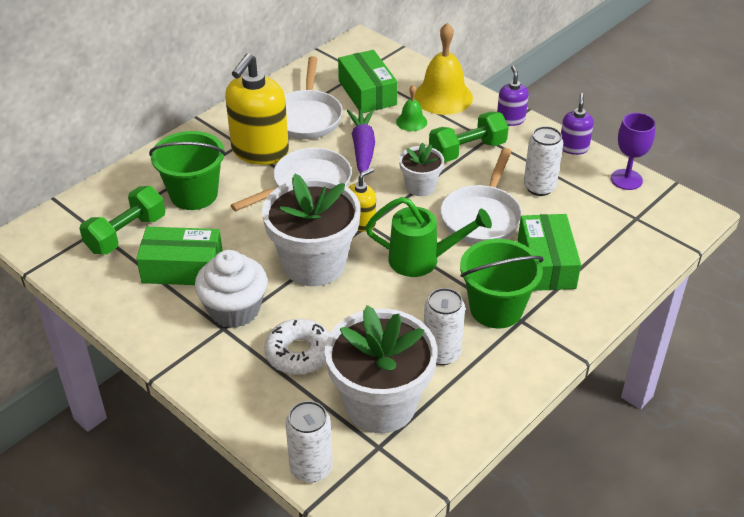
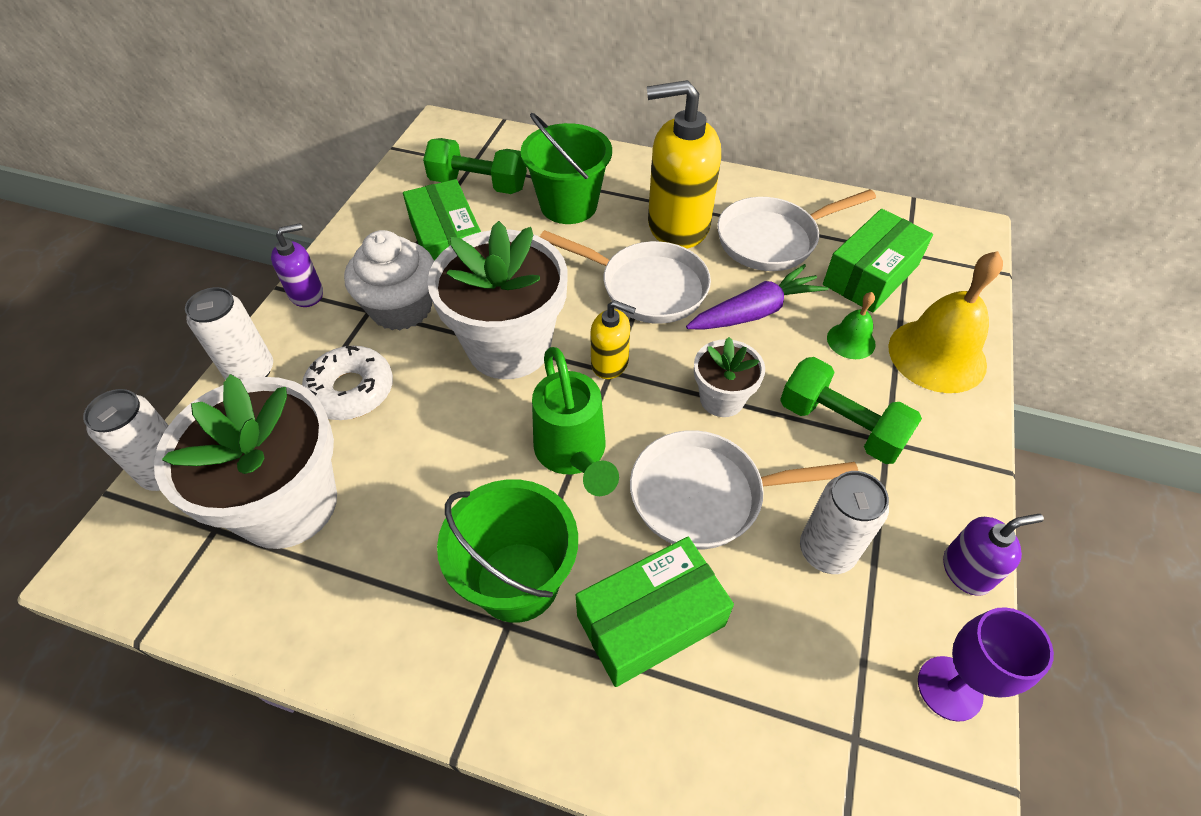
camera: 65 degrees right, 10 degrees up
(441, 353) = (401, 541): white can -> white can (251, 371)
(510, 119) = (960, 456): purple soap dispenser -> purple soap dispenser (307, 294)

